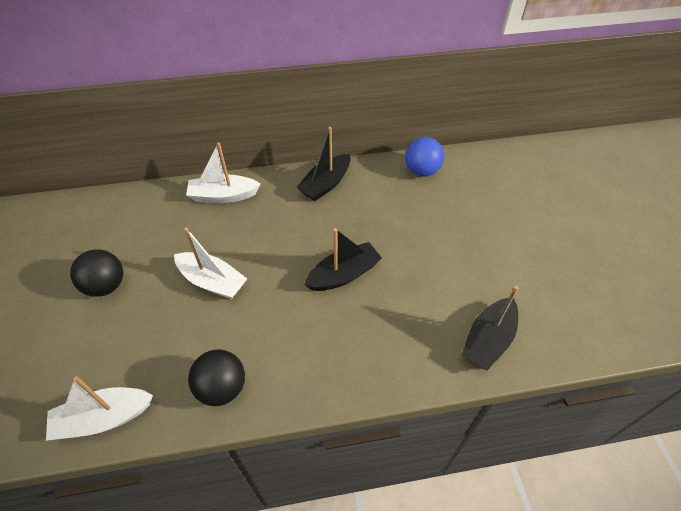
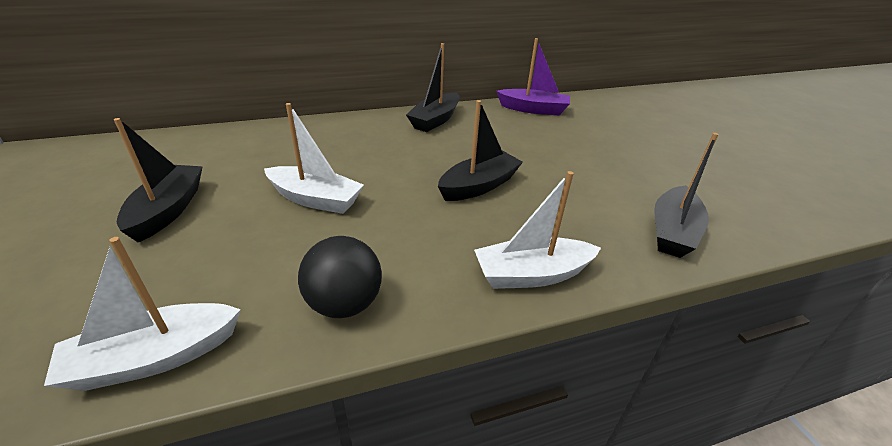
camera: 10 degrees left, 15 degrees down
(106, 286) = (168, 210): black ball -> black boat
(223, 196) = (319, 131): white boat -> white boat (532, 274)
(421, 171) = (533, 109): blue ball -> purple boat

